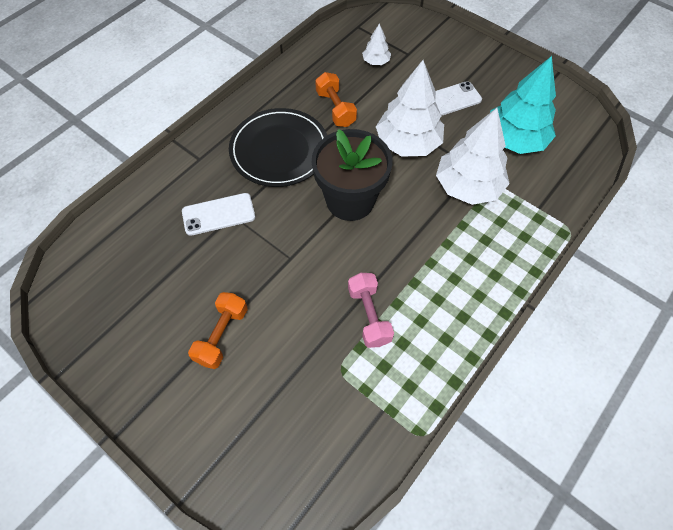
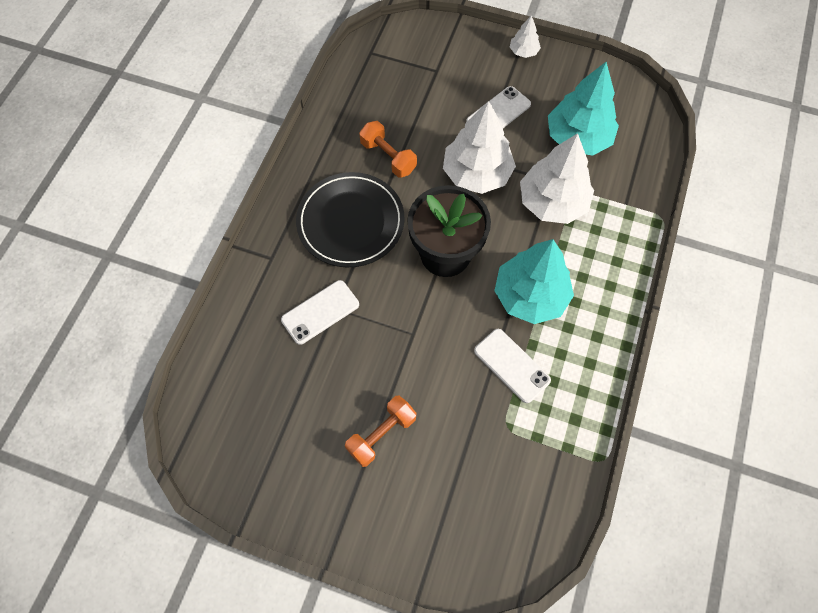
camera: 20 degrees left, 5 degrees up
(222, 335) = (381, 434): orange dumbbell -> orange dumbbell turned 45 degrees clockwise
(369, 315) = (512, 365): pink dumbbell -> white phone
(376, 61) = (407, 89): white tree -> white tree (523, 52)
(413, 260) = (530, 296): none -> turquoise tree

